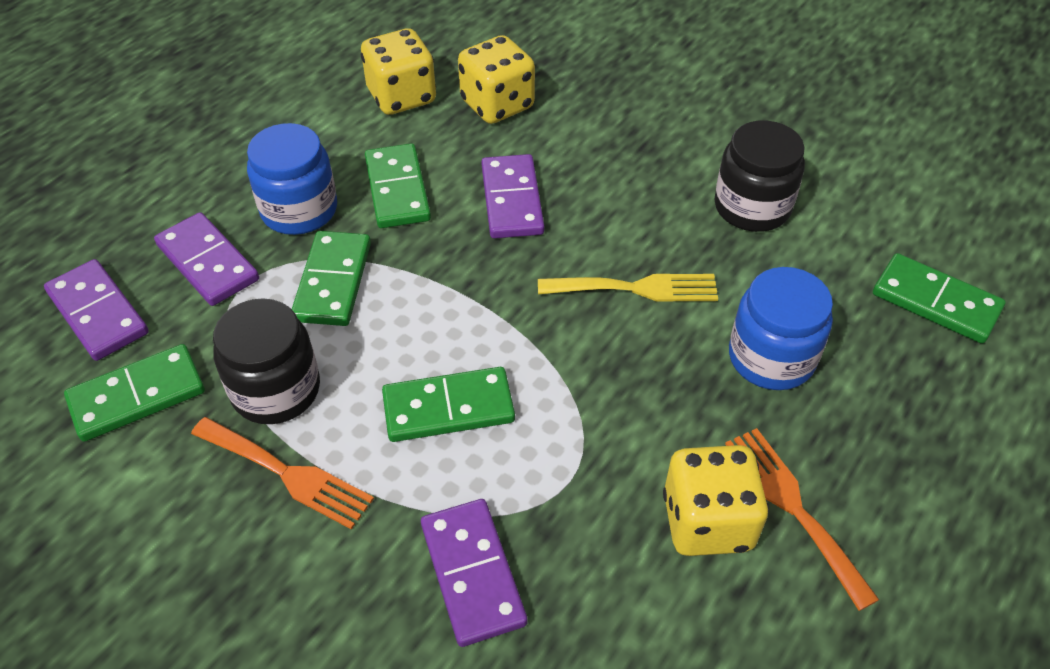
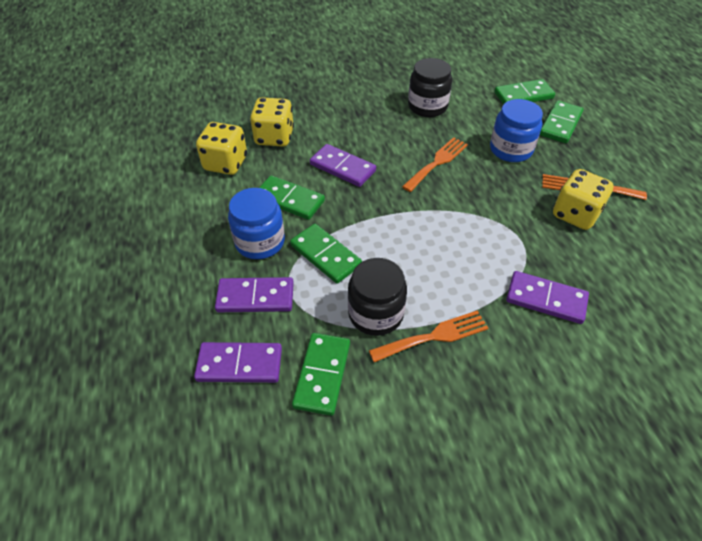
camera: 50 degrees left, 0 degrees up
(448, 408) = (447, 257): green domino -> green domino (560, 124)
(637, 288) = (437, 162): yellow fork -> orange fork

